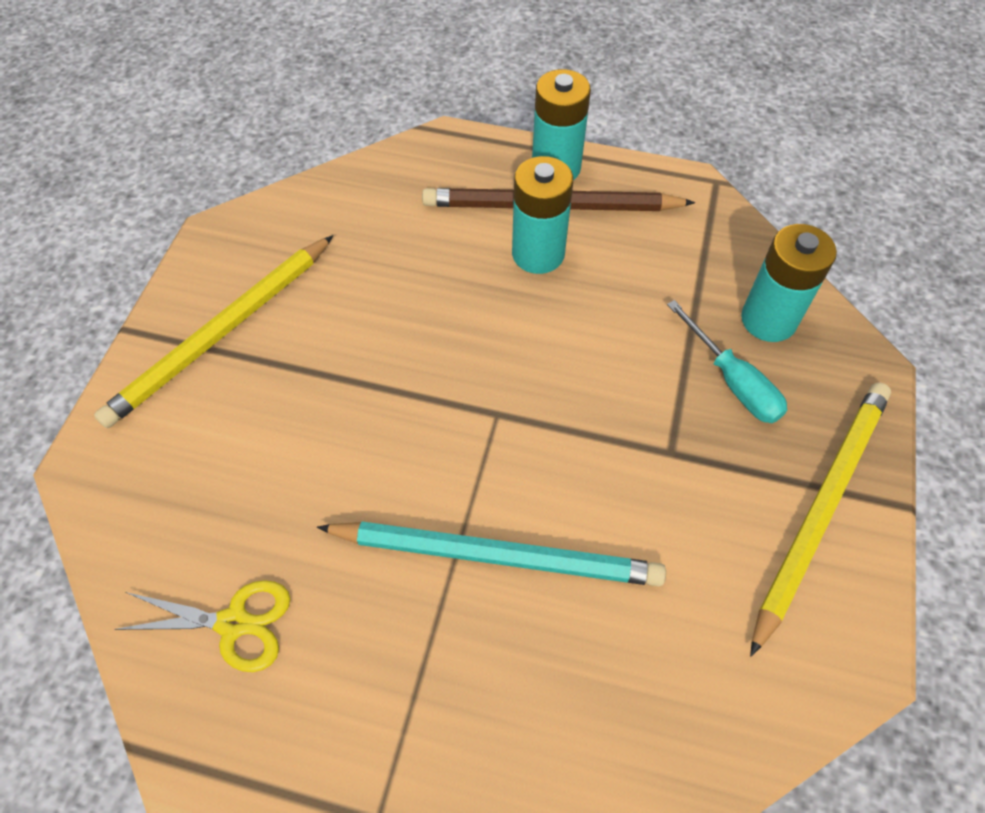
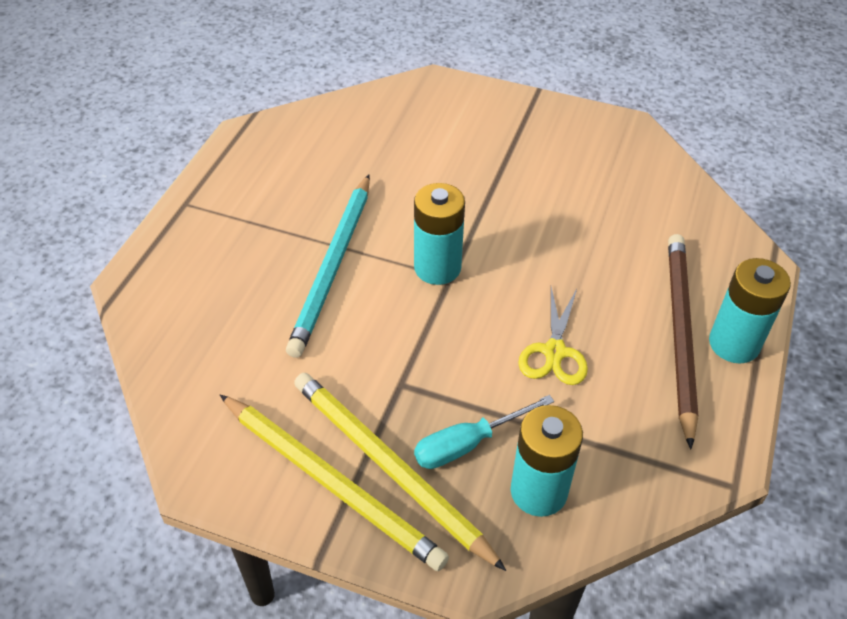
camera: 95 degrees right, 10 degrees down
(223, 332) = (534, 132): yellow pencil -> yellow pencil (390, 468)
(234, 623) = (316, 145): yellow scissors -> yellow scissors (554, 352)
(538, 254) = (618, 318): turquoise battery -> turquoise battery (437, 268)

